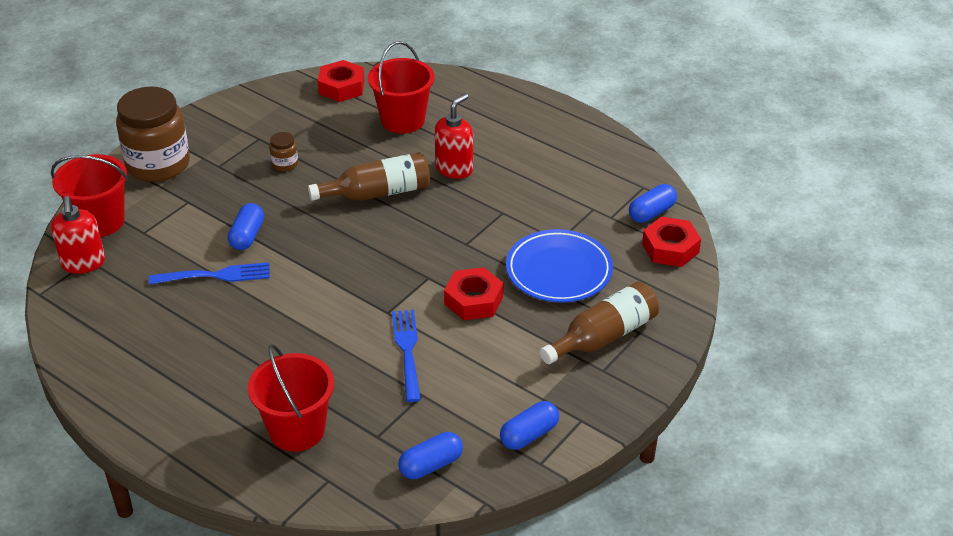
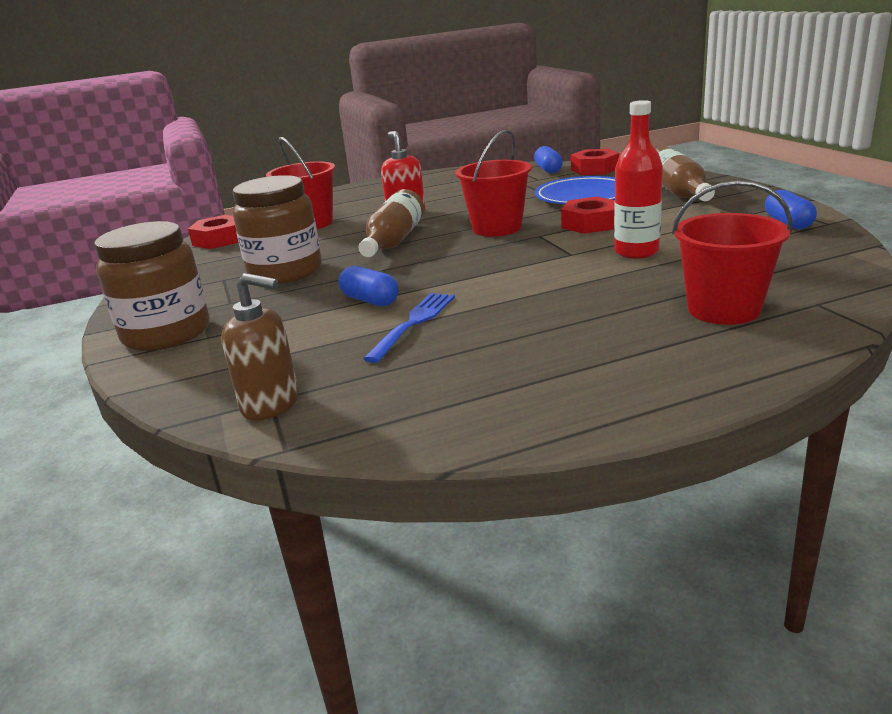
camera: 55 degrees left, 15 degrees down
(83, 263) = (271, 404): red soap dispenser -> brown soap dispenser
(100, 221) = (206, 382): red bucket -> red bucket (497, 228)
(285, 164) = (285, 272): brown jar -> brown jar, size x2.38
(407, 351) = (636, 252): blue fork -> red bottle
(431, 465) = (813, 259): blue capsule -> none

